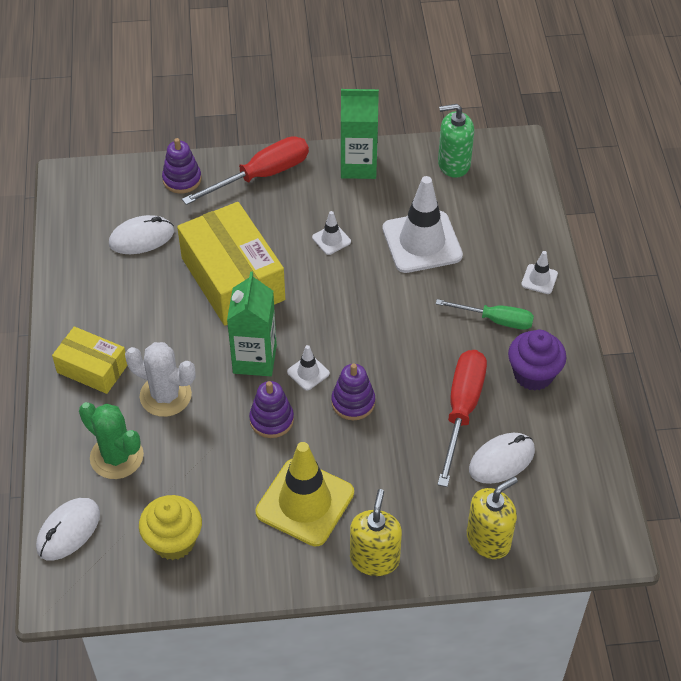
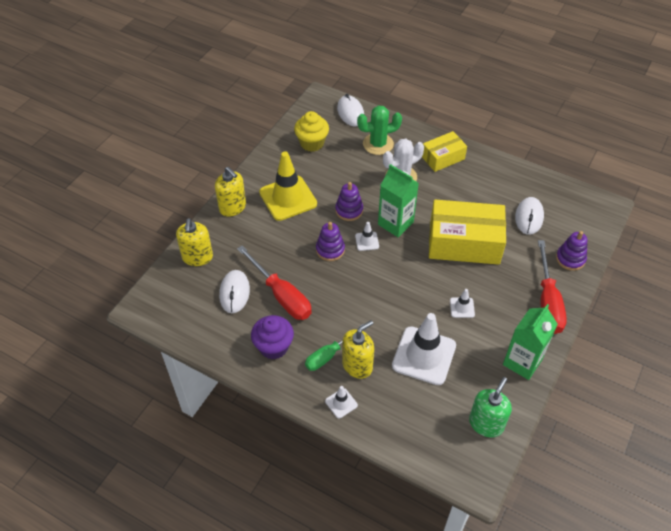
camera: 125 degrees right, 0 degrees up
(485, 289) = (357, 365): none -> yellow soap dispenser

